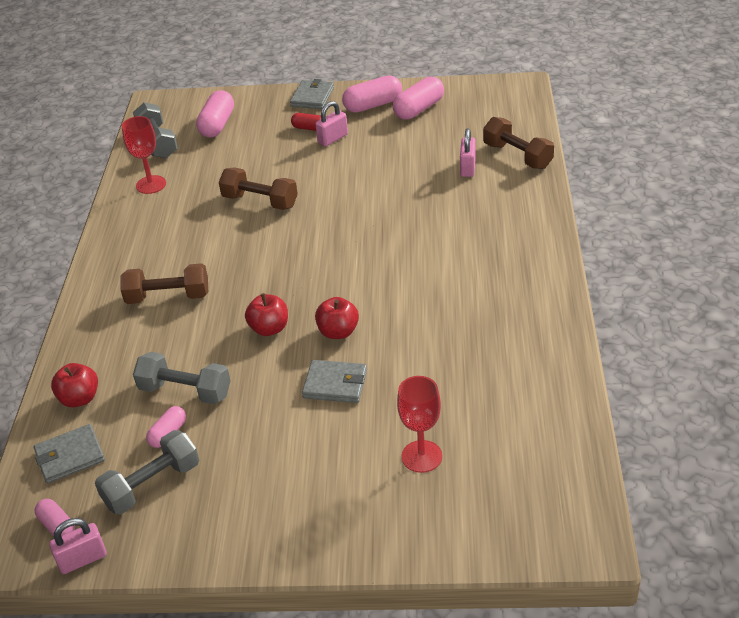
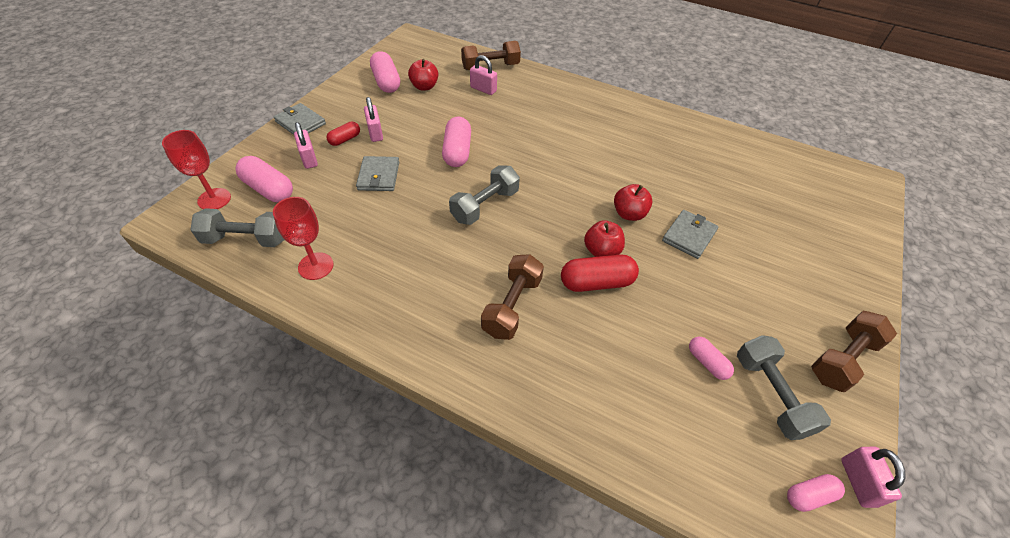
camera: 70 degrees left, 10 degrees up
(70, 456) = (711, 457): grey wallet -> grey wallet (378, 176)
(80, 398) = (627, 425): red apple -> red apple (424, 87)
(185, 391) = (655, 333): grey dumbbell -> grey dumbbell (485, 205)
(225, 337) = (596, 282): none -> red capsule
(260, 201) = (421, 201): brown dumbbell -> brown dumbbell (842, 359)
(268, 124) = (309, 159): none -> pink padlock
(373, 105) = (353, 99): pink capsule -> pink capsule (457, 152)
(421, 456) = (782, 219): red goblet -> red goblet (214, 199)

